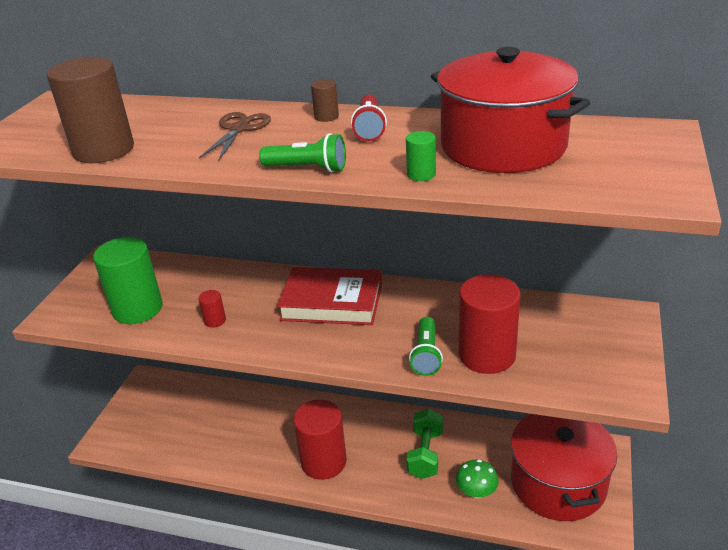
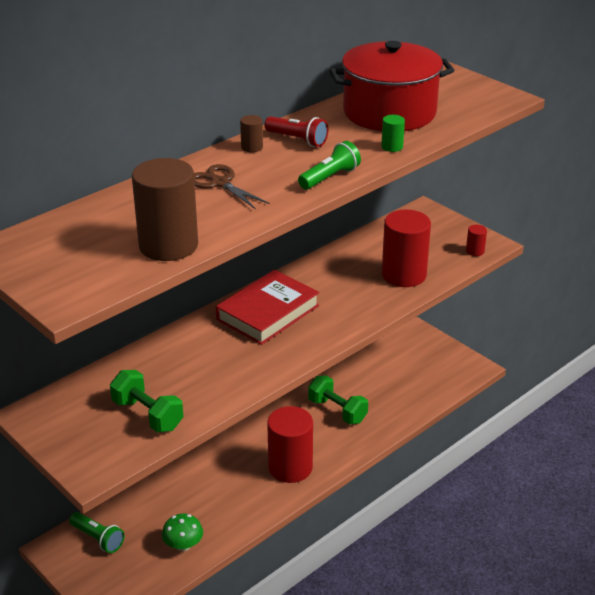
camera: 60 degrees left, 0 degrees up
(137, 309) = (147, 415): green cylinder -> green dumbbell
(215, 320) = (220, 377): red cylinder -> red cylinder (475, 251)
(426, 355) = (377, 297): green flashlight -> green flashlight (98, 538)
(476, 491) = (395, 403): green mushroom -> green mushroom (183, 545)
(558, 483) = (422, 365): red pot -> none

